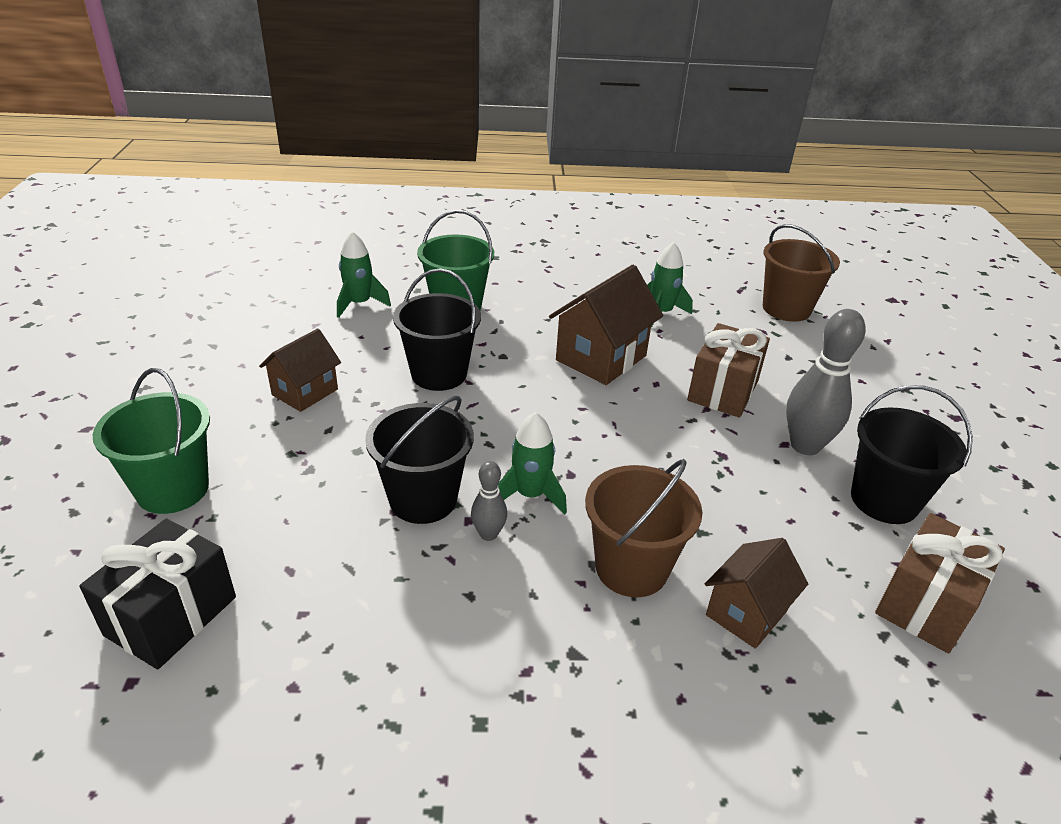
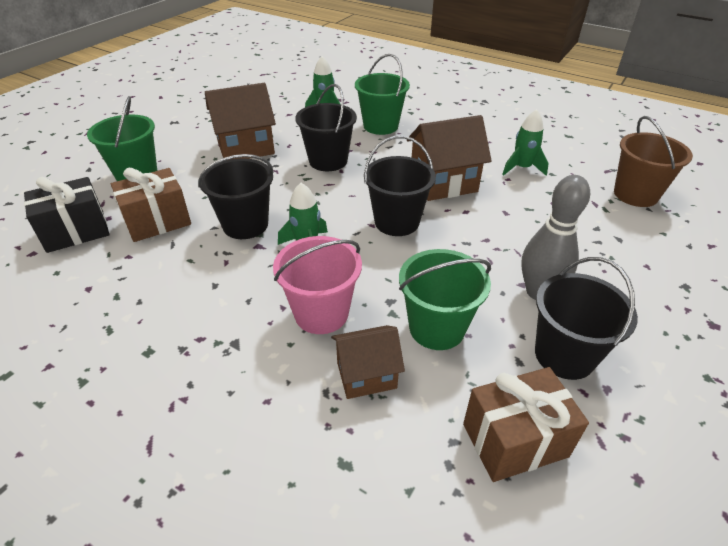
camera: 35 degrees right, 5 degrees up
(305, 392) = (245, 148): brown house -> brown house, size x1.57
(488, 534) = (259, 258): grey bowling pin -> none
(599, 423) = (396, 222): none -> black bucket
(631, 568) = (321, 313): brown bucket -> pink bucket
(723, 391) = (513, 233): brown gift -> brown gift (157, 221)
(758, 527) = (437, 328): none -> green bucket

